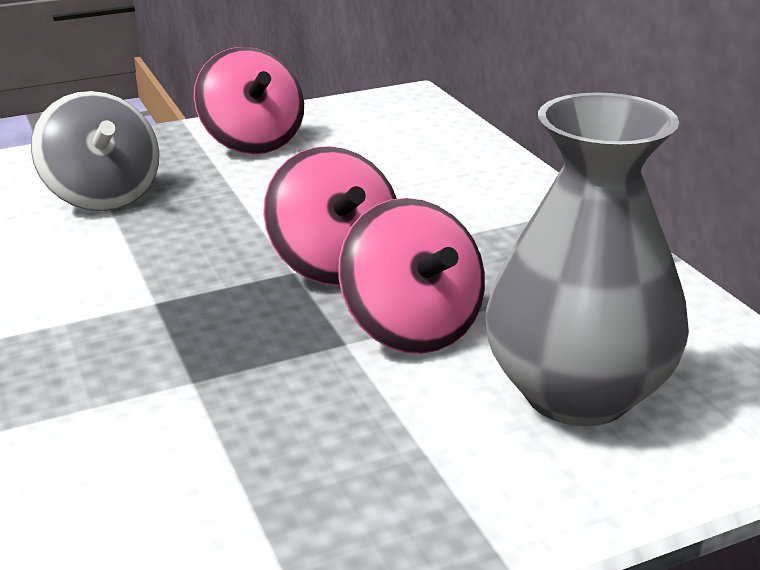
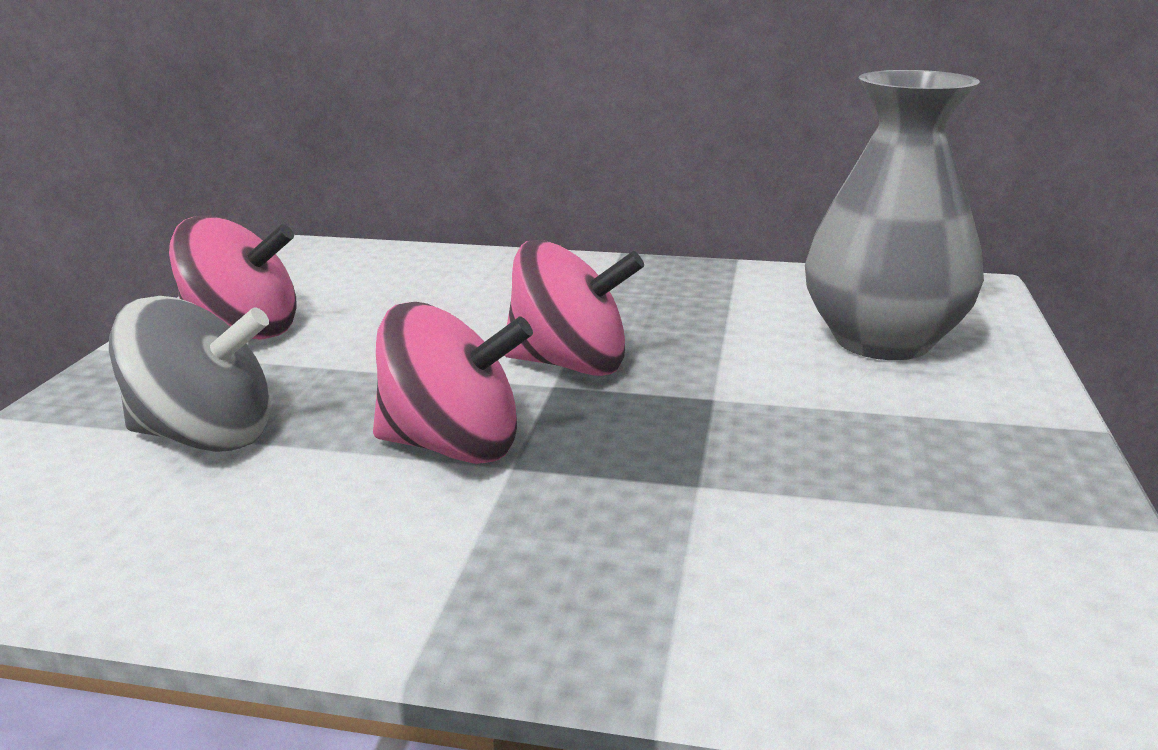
camera: 55 degrees left, 5 degrees down
(412, 328) = (723, 366): pink spinning top -> pink spinning top (453, 446)

